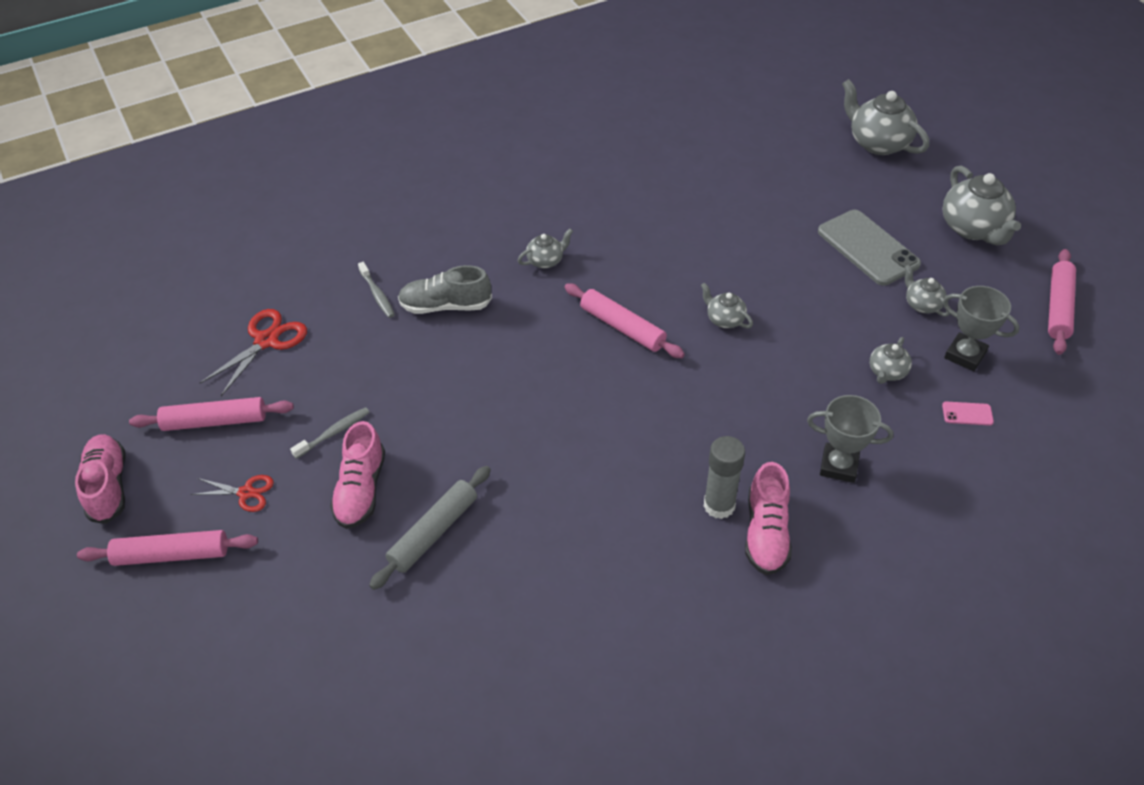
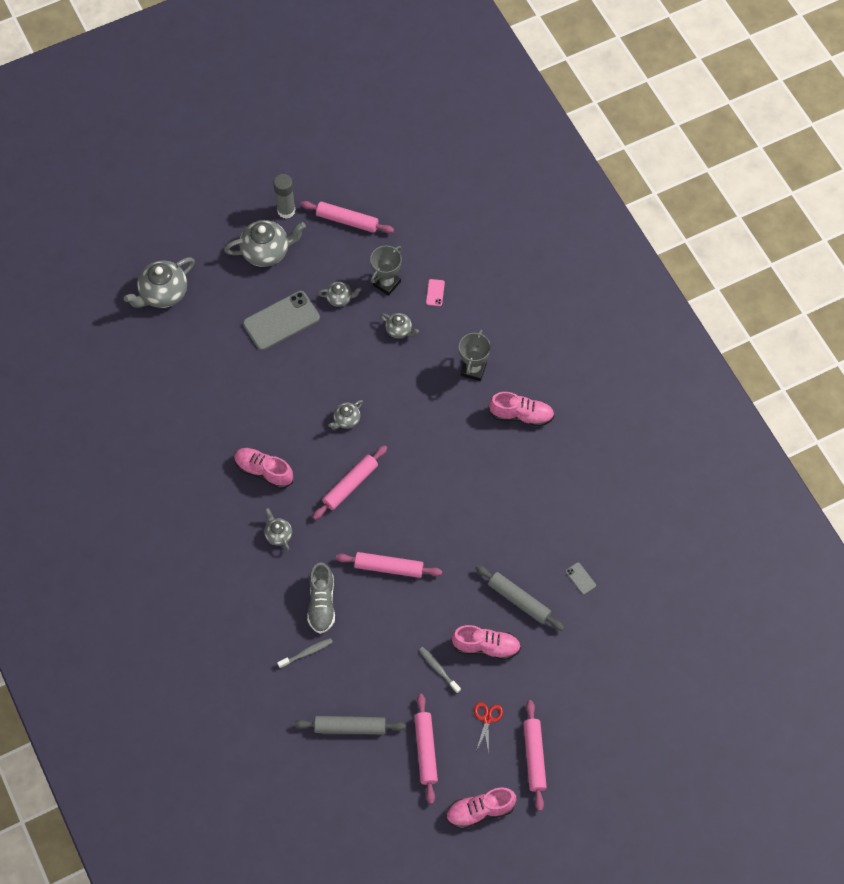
camera: 90 degrees left, 15 degrees up
(266, 341) = (350, 727): red scissors -> grey rolling pin
(467, 622) = (580, 578): none -> grey phone
(495, 373) = (389, 567): none -> pink rolling pin
(636, 243) = (264, 471): none -> pink shoe
(719, 505) = (501, 438): grey glue stick -> grey glue stick (286, 211)
(922, 305) = (339, 298): grey teapot -> grey teapot turned 150 degrees counterclockwise

